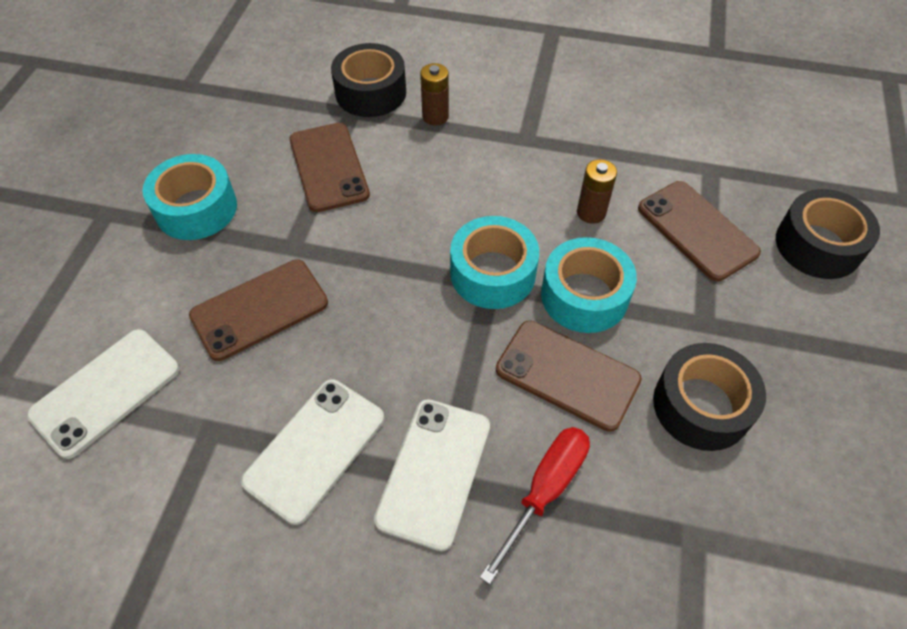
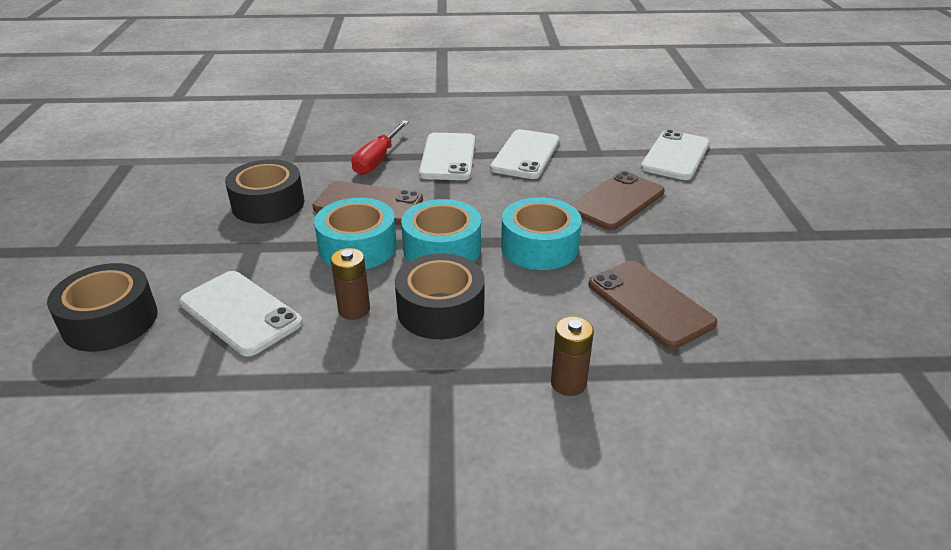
camera: 165 degrees right, 20 degrees down
(196, 208) = (738, 249): turquoise tape -> turquoise tape (539, 247)
(371, 92) = (673, 401): black tape -> black tape (440, 310)
(697, 230) = (240, 313): brown phone -> white phone

